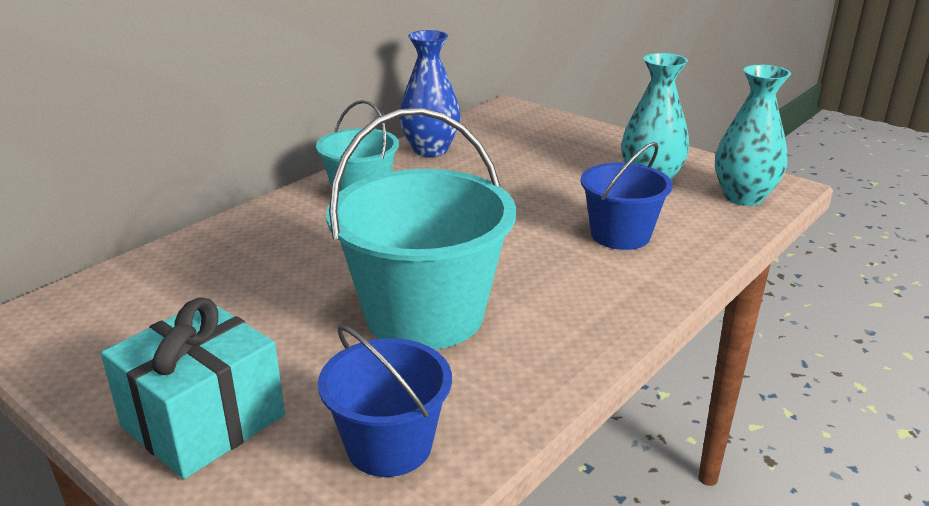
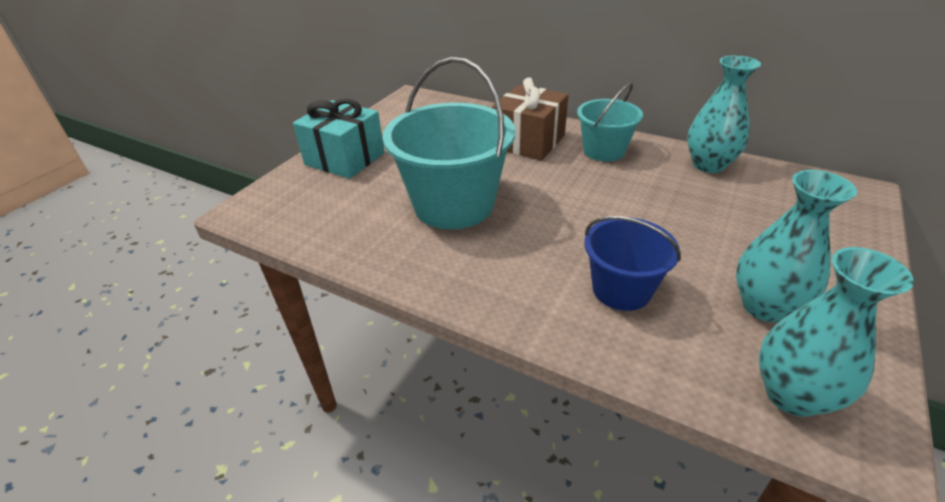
camera: 80 degrees right, 10 degrees up
(296, 237) = (529, 142): none -> brown gift
(389, 446) = (326, 215): blue bucket -> none
(430, 150) = (708, 165): blue vase -> turquoise vase

